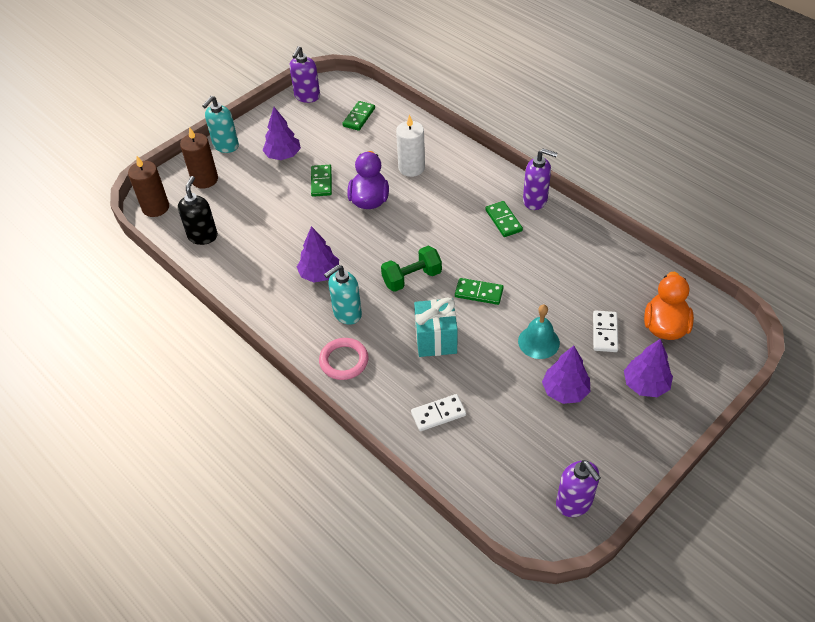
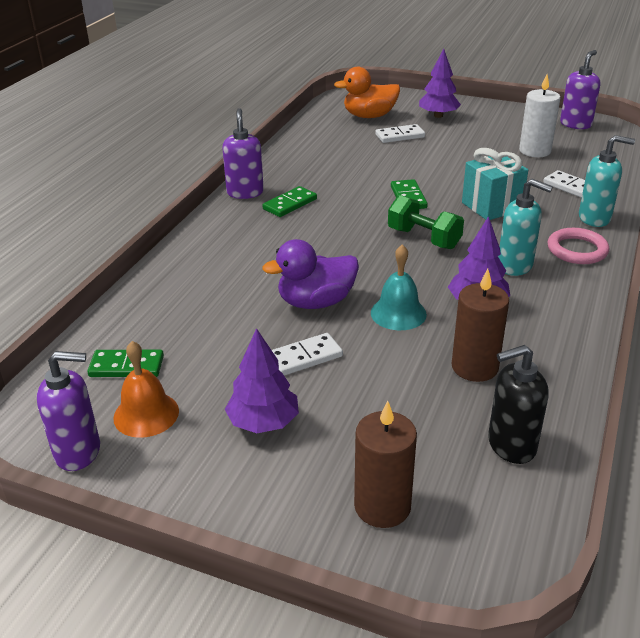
camera: 115 degrees left, 15 degrees down
(155, 207) = (501, 548): brown candle -> brown candle (474, 367)
(225, 146) = (273, 517): turquoise soap dispenser -> turquoise soap dispenser (595, 218)
(317, 119) = (146, 414): none -> orange bell
(321, 182) = (305, 357): green domino -> white domino
(411, 168) = (230, 285): white candle -> white candle (535, 151)
(538, 342) = (439, 160): turquoise bell -> turquoise bell (398, 313)
(565, 391) = (480, 142): purple tree -> none

